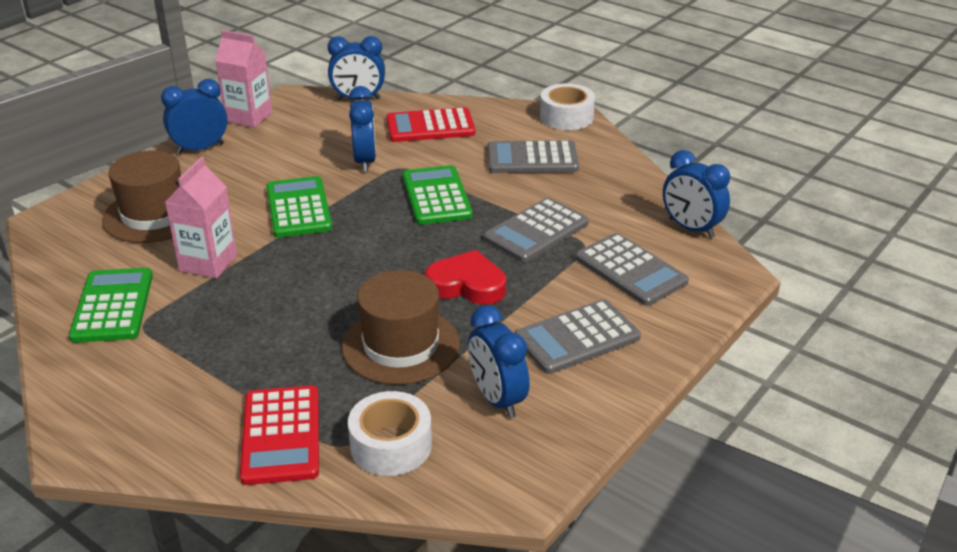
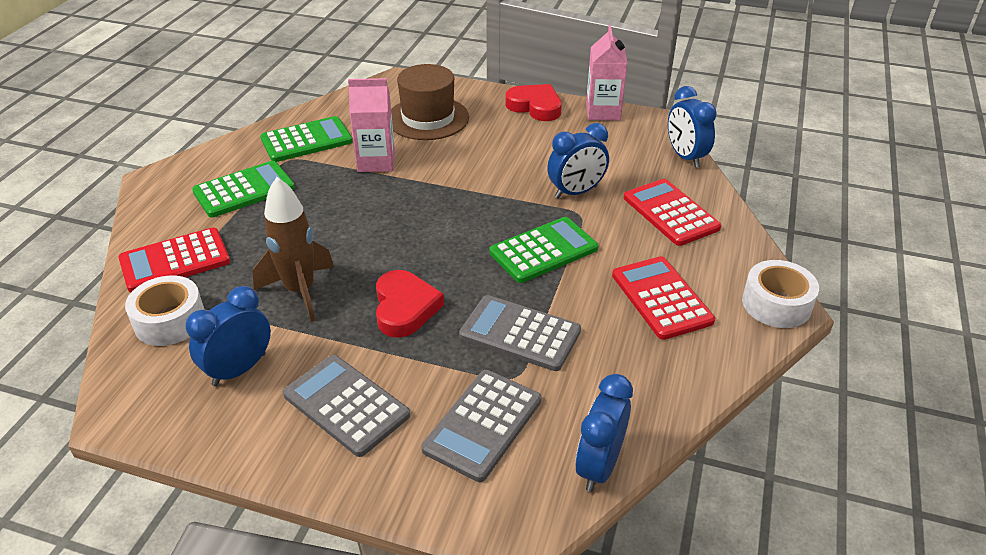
camera: 70 degrees right, 5 degrees up
(200, 148) = (535, 106): blue clock -> red heart
(299, 208) = (476, 180): green calculator -> green calculator (244, 190)
(401, 345) = (300, 291): brown hat -> brown rocket
(532, 158) = (661, 298): grey calculator -> red calculator

